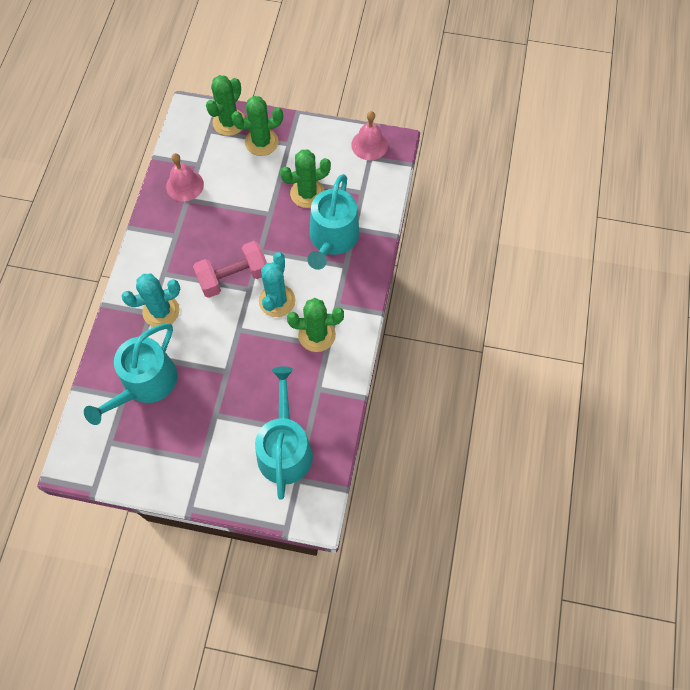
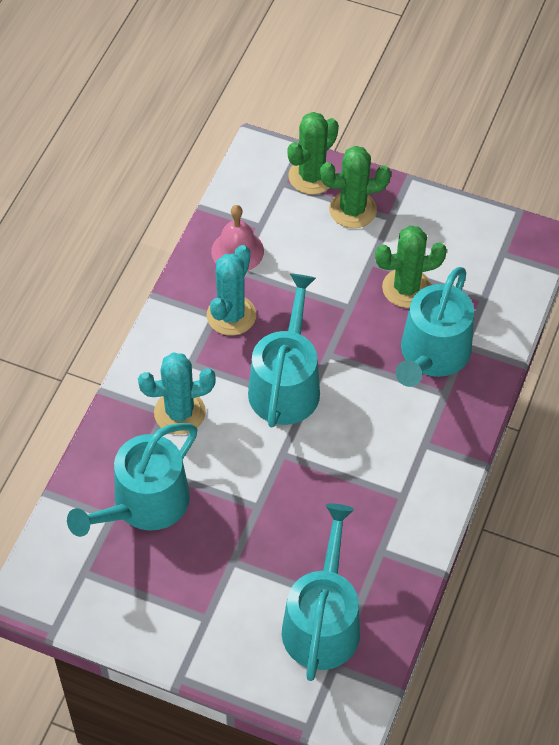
camera: 10 degrees right, 10 degrees down
(233, 277) = (286, 384): pink dumbbell -> turquoise watering can
(277, 301) = (342, 425): turquoise cactus -> turquoise cactus (231, 315)
(317, 335) = (390, 479): green cactus -> none
(369, 145) = (504, 236): pink bell -> none

